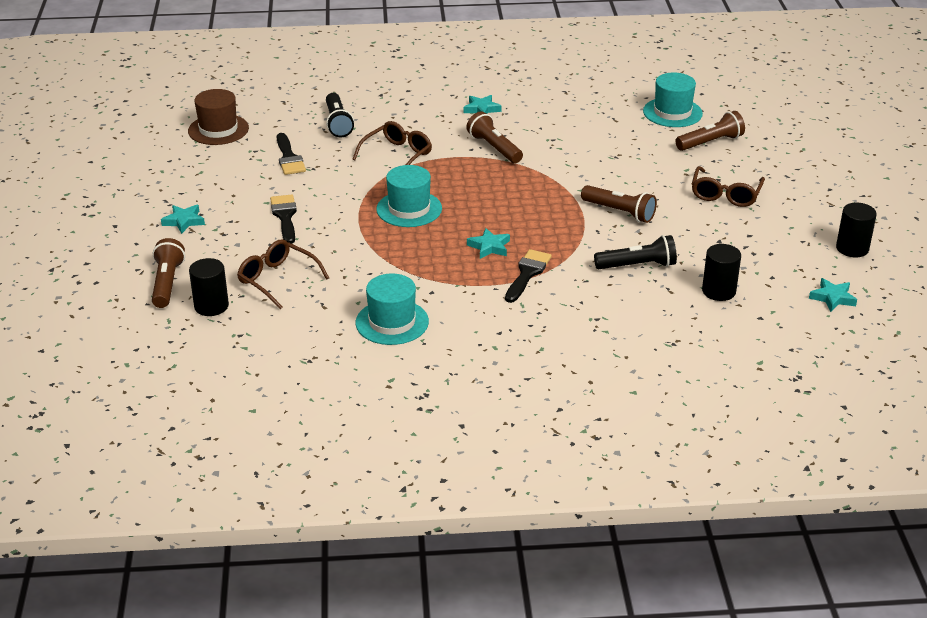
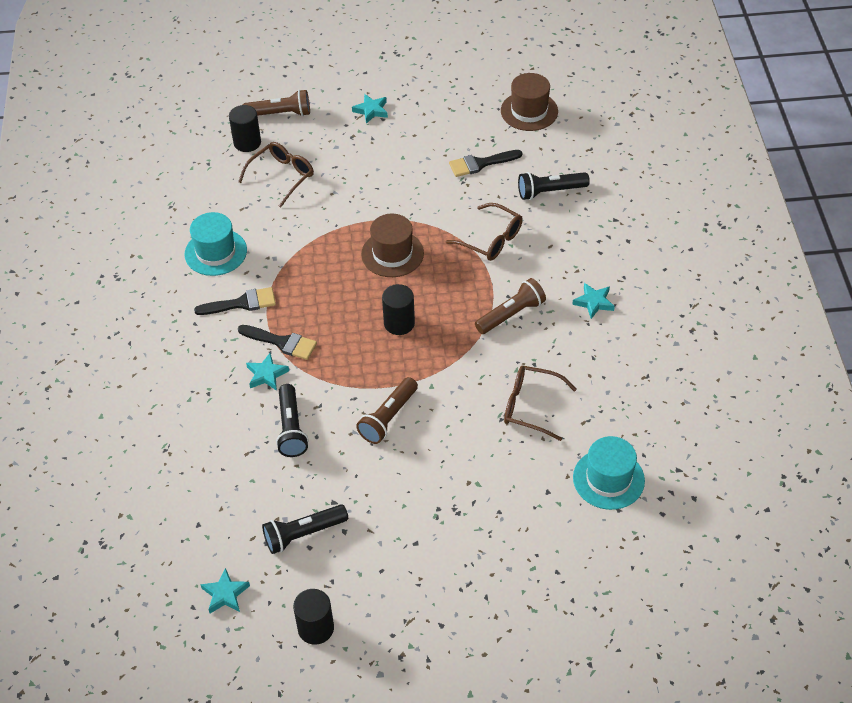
camera: 90 degrees right, 15 degrees up
(285, 216) = (379, 171): black brush -> black brush (242, 303)
(409, 209) = (392, 254): turquoise hat -> brown hat
(489, 247) = (327, 314): turquoise star -> turquoise star (266, 374)
(710, 142) = (540, 512): brown flashlight -> none
(718, 291) = (244, 493): black cylinder -> black cylinder (399, 323)
(725, 195) = (425, 516): brown glasses -> brown glasses (530, 406)
(757, 256) = (303, 534): none -> black flashlight

